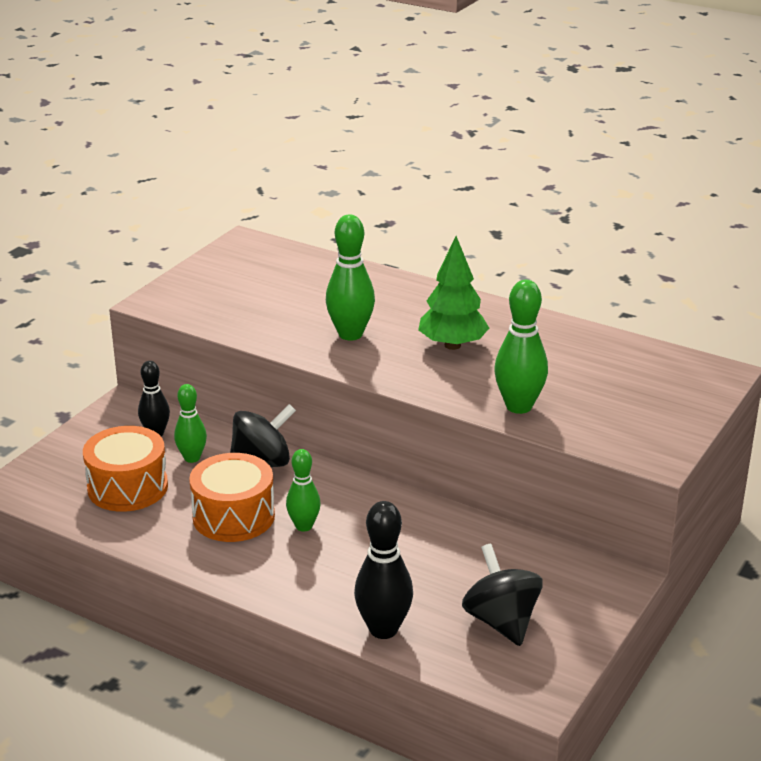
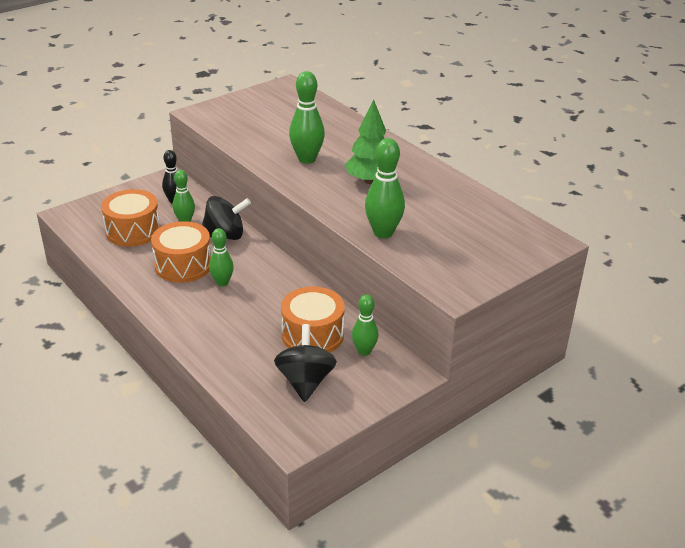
camera: 20 degrees right, 5 degrees up
(383, 629) = (223, 365): black bowling pin -> none
(469, 562) = (312, 335): none -> orange drum
(546, 566) = (364, 351): none -> green bowling pin

